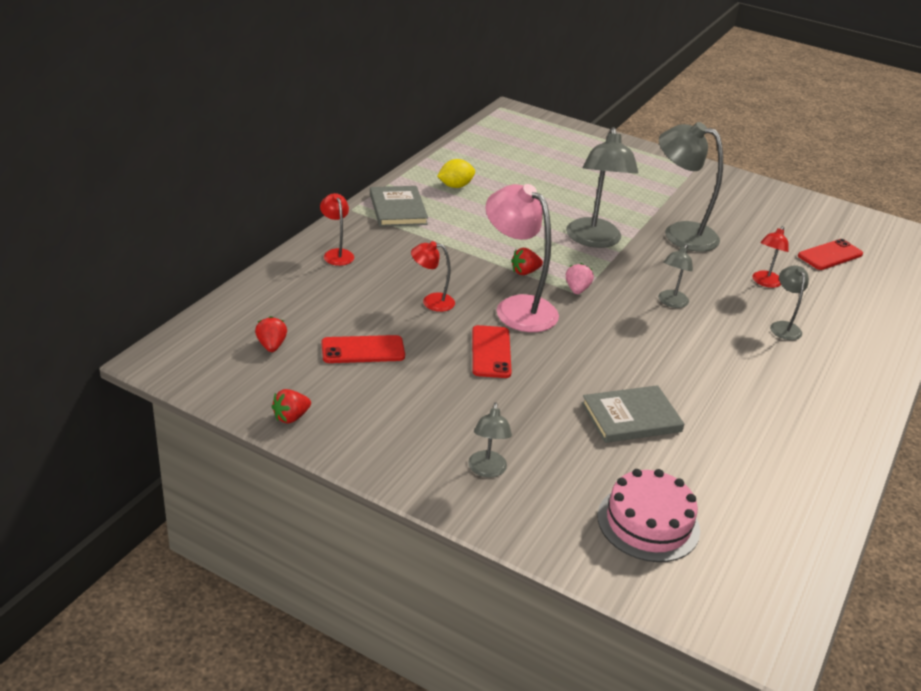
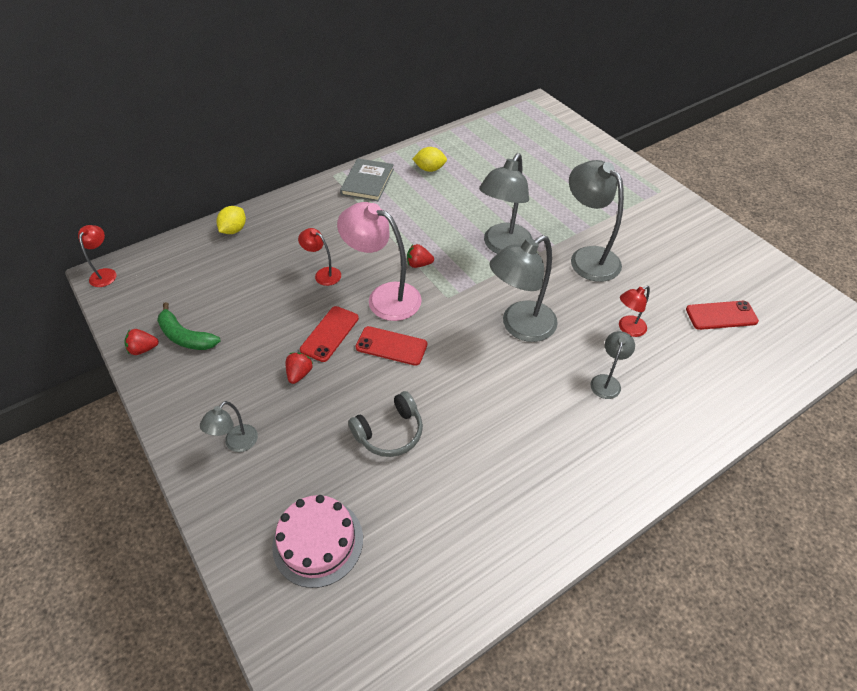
camera: 30 degrees right, 15 degrees up
(271, 345) = (181, 283): red strawberry -> red strawberry (299, 374)
(285, 282) = (234, 230): none -> yellow lemon
(330, 393) = (185, 336): none -> green banana
(336, 254) = (290, 213): red lamp -> red lamp (105, 273)
(363, 350) = (238, 304): red phone -> red phone (391, 346)
(517, 308) = (384, 297): pink lamp -> pink lamp turned 45 degrees counterclockwise
(577, 289) = (448, 292): pink strawberry -> none
(631, 417) = (390, 432): grey book -> grey headphones
(671, 302) = (520, 327): grey lamp -> grey lamp, size x1.95

